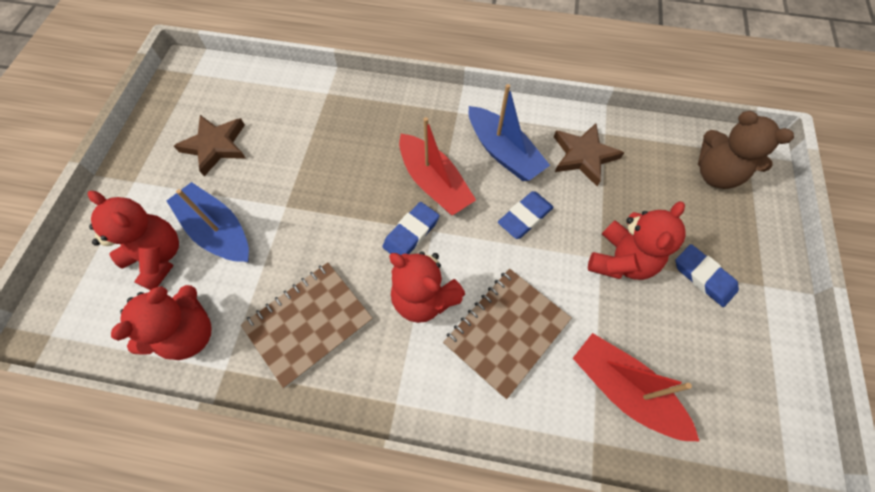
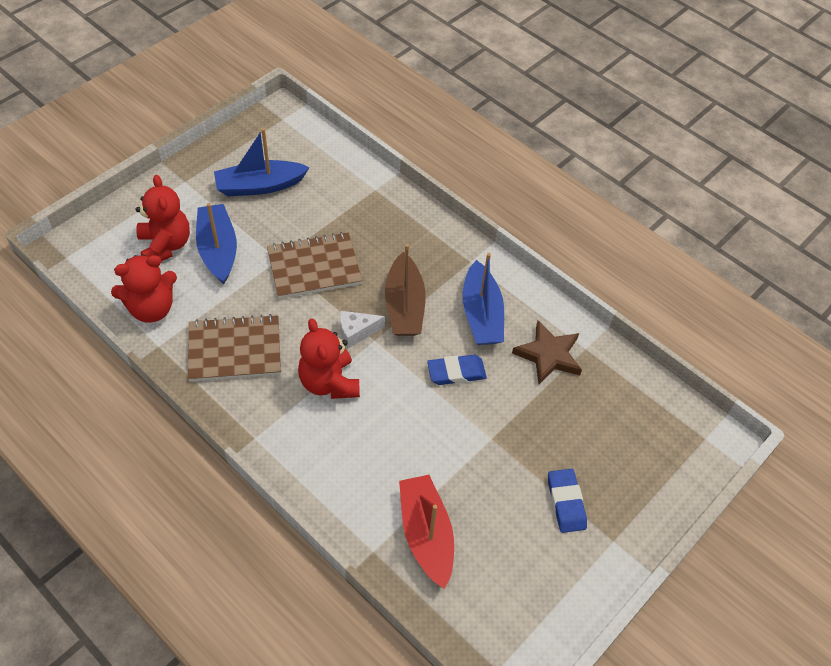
camera: 30 degrees right, 10 degrees down
(216, 146) = (260, 186): brown star -> blue boat
(411, 233) = (356, 332): blue eraser -> white cheese
(434, 183) = (404, 306): red boat -> brown boat
(506, 332) = (371, 442): brown notebook -> brown notebook (314, 267)
(620, 260) = (506, 449): red teddy bear -> none
(716, 174) = (656, 436): brown teddy bear -> none

